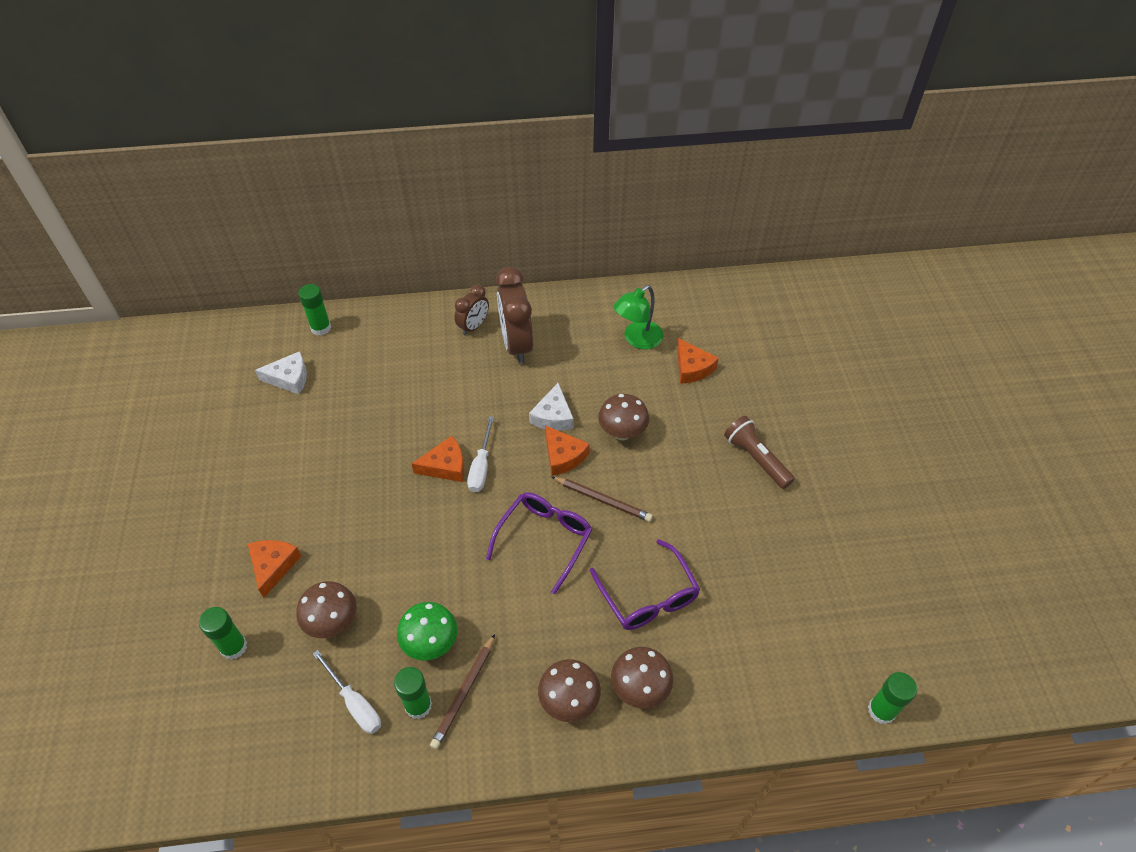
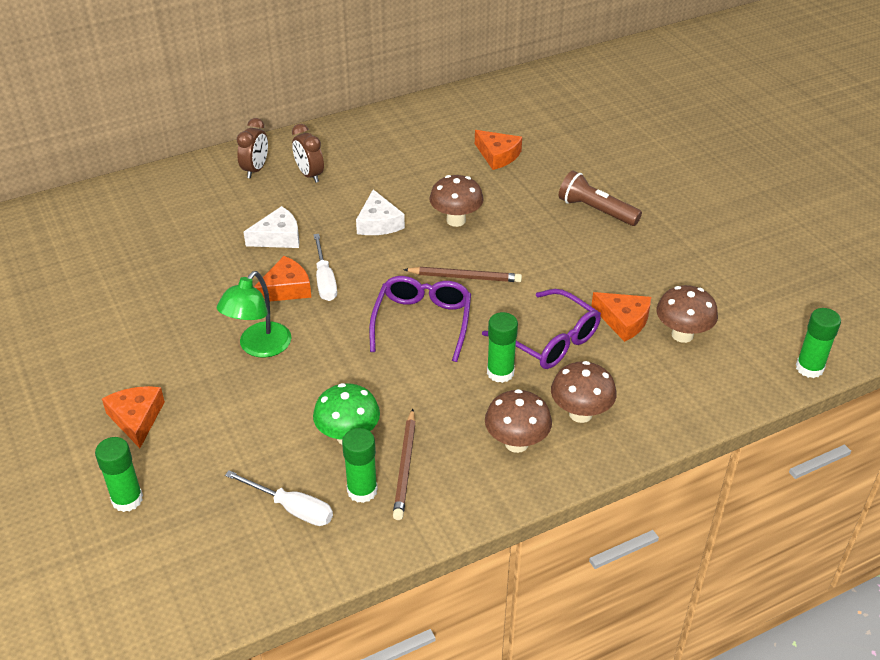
camera: 20 degrees left, 10 degrees down
(289, 378) = (69, 256): white cheese -> white cheese (278, 237)
(321, 328) = (84, 206): green glue stick -> green glue stick (500, 372)
(332, 623) = (231, 448): brown mushroom -> brown mushroom (682, 335)
(516, 345) = (309, 175): brown clock -> brown clock, size x0.57
(563, 456) = (406, 252): orange cheese -> orange cheese (623, 320)
(637, 339) = (432, 145): green lamp -> green lamp (259, 347)

